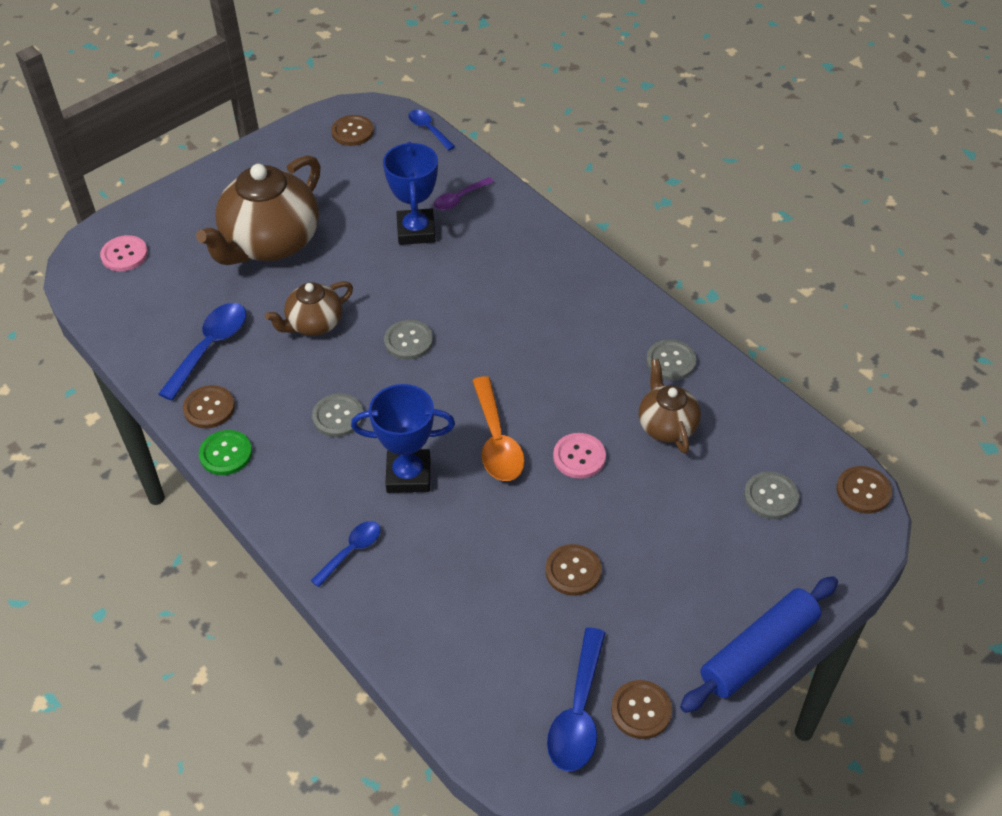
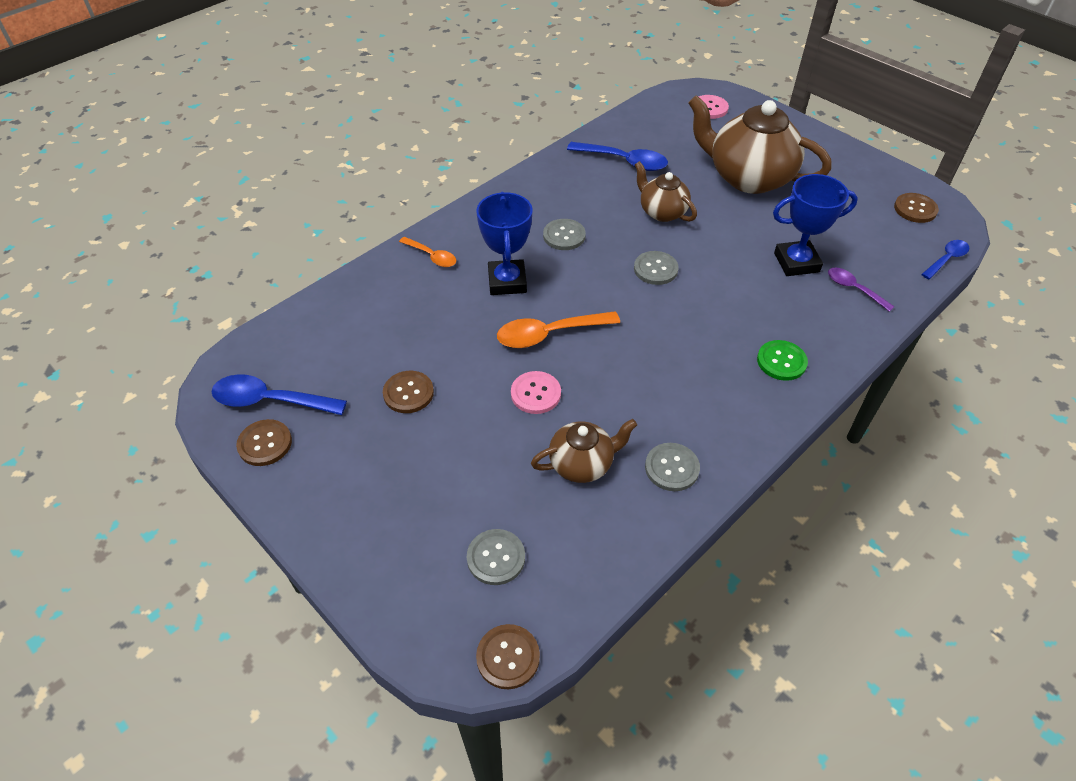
camera: 85 degrees right, 0 degrees up
(209, 408) = (563, 169): brown button -> none
(226, 454) = (521, 183): green button -> green button (781, 361)
(351, 551) = (432, 256): blue spoon -> orange spoon
(758, 651) = (311, 537): blue rolling pin -> none

